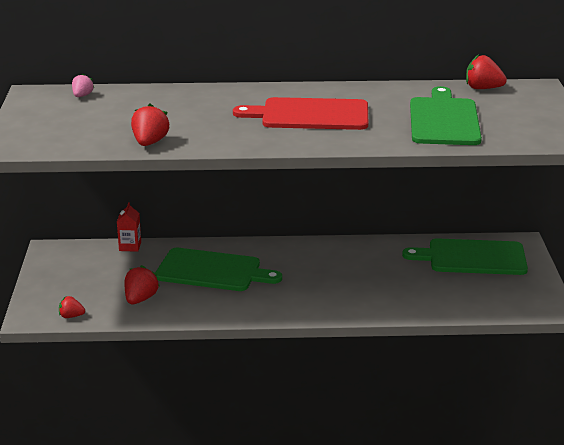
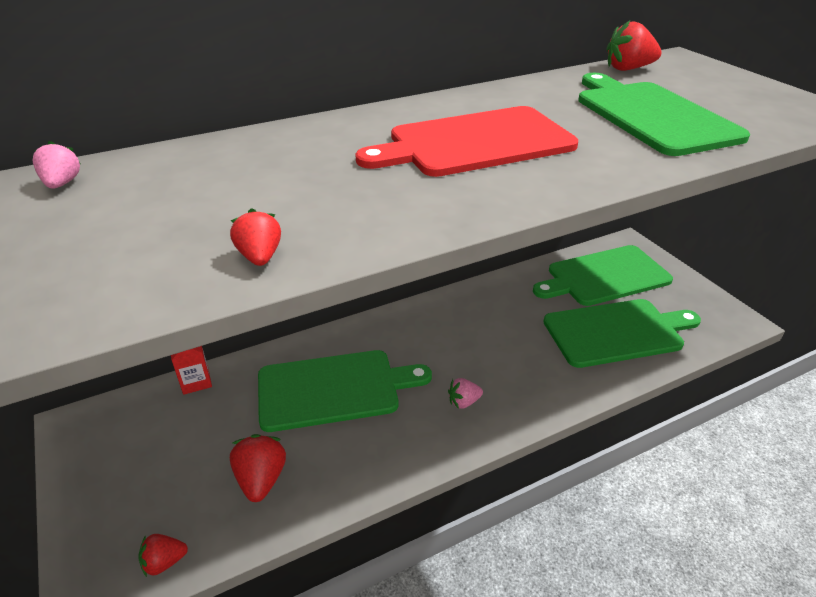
camera: 25 degrees left, 10 degrees up
(150, 143) = (260, 257): red strawberry -> red strawberry, size x0.62
(291, 298) = (463, 402): none -> pink strawberry
(441, 290) = (617, 332): none -> green cutting board

